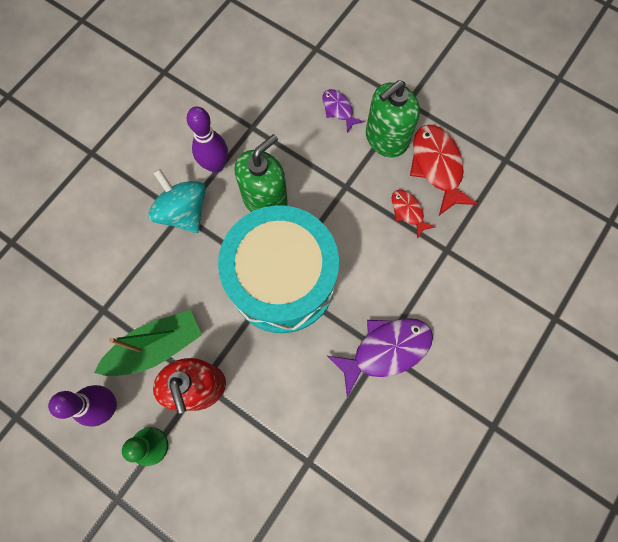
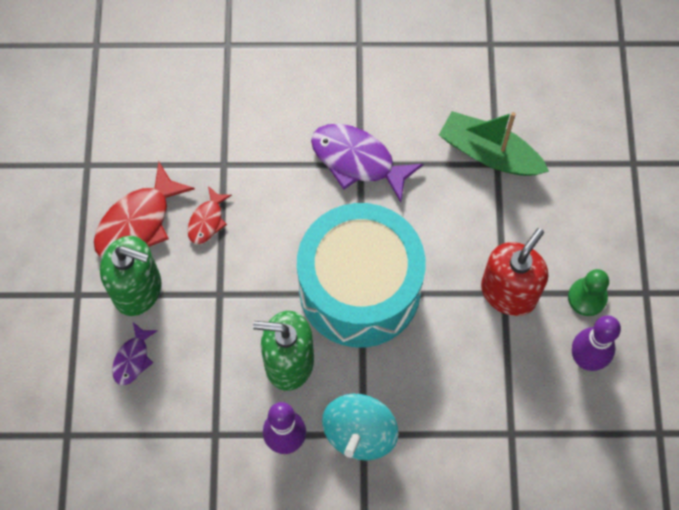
camera: 125 degrees left, 5 degrees down
(156, 347) = (505, 357): green boat -> green boat (489, 153)

